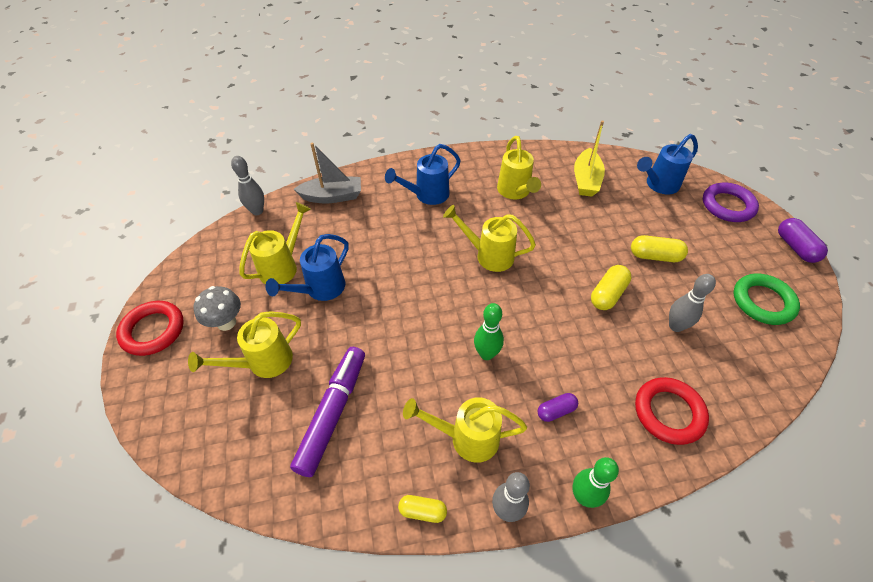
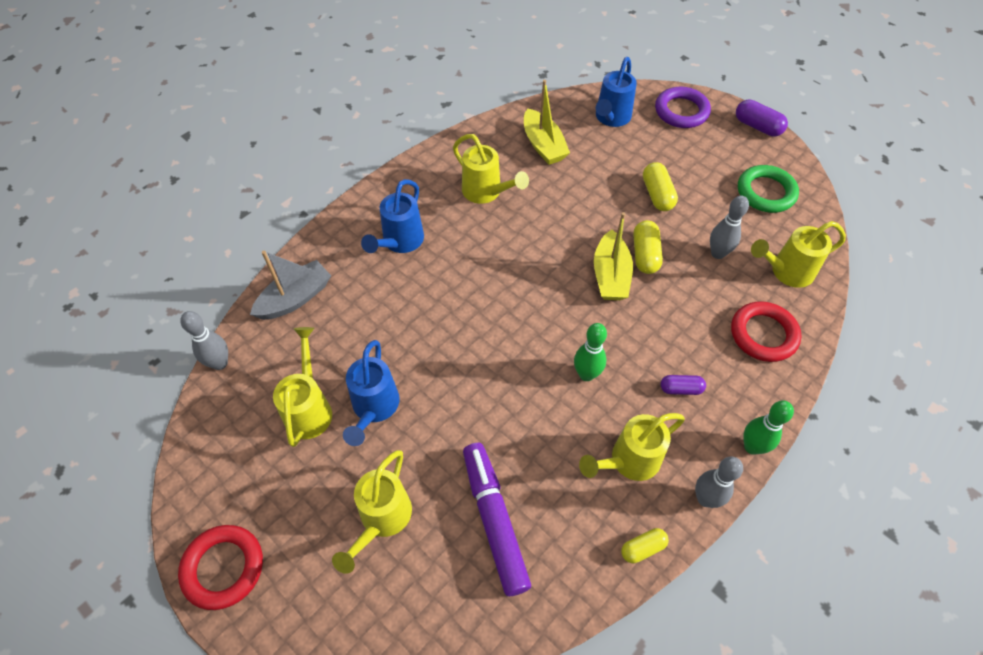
camera: 35 degrees left, 5 degrees up
(226, 322) = (302, 505): grey mushroom -> none
(489, 255) = (513, 275): yellow watering can -> yellow watering can (786, 272)
(556, 411) = (680, 389): purple capsule -> purple capsule turned 60 degrees clockwise
(565, 294) = (610, 275): none -> yellow boat
(655, 256) = (657, 195): yellow capsule -> yellow capsule turned 75 degrees counterclockwise

